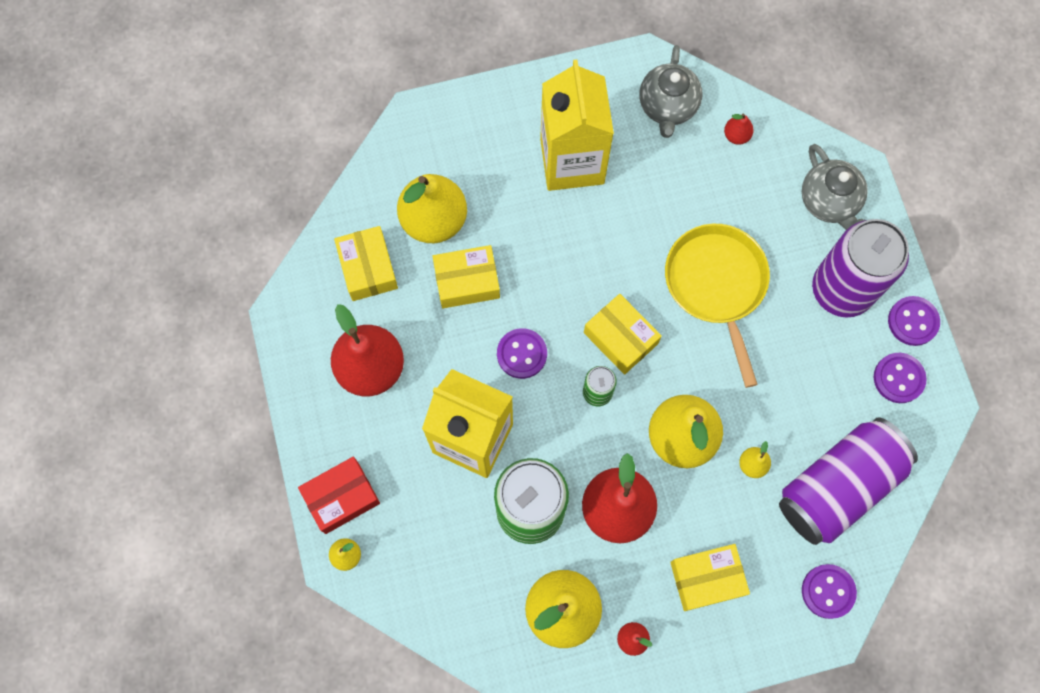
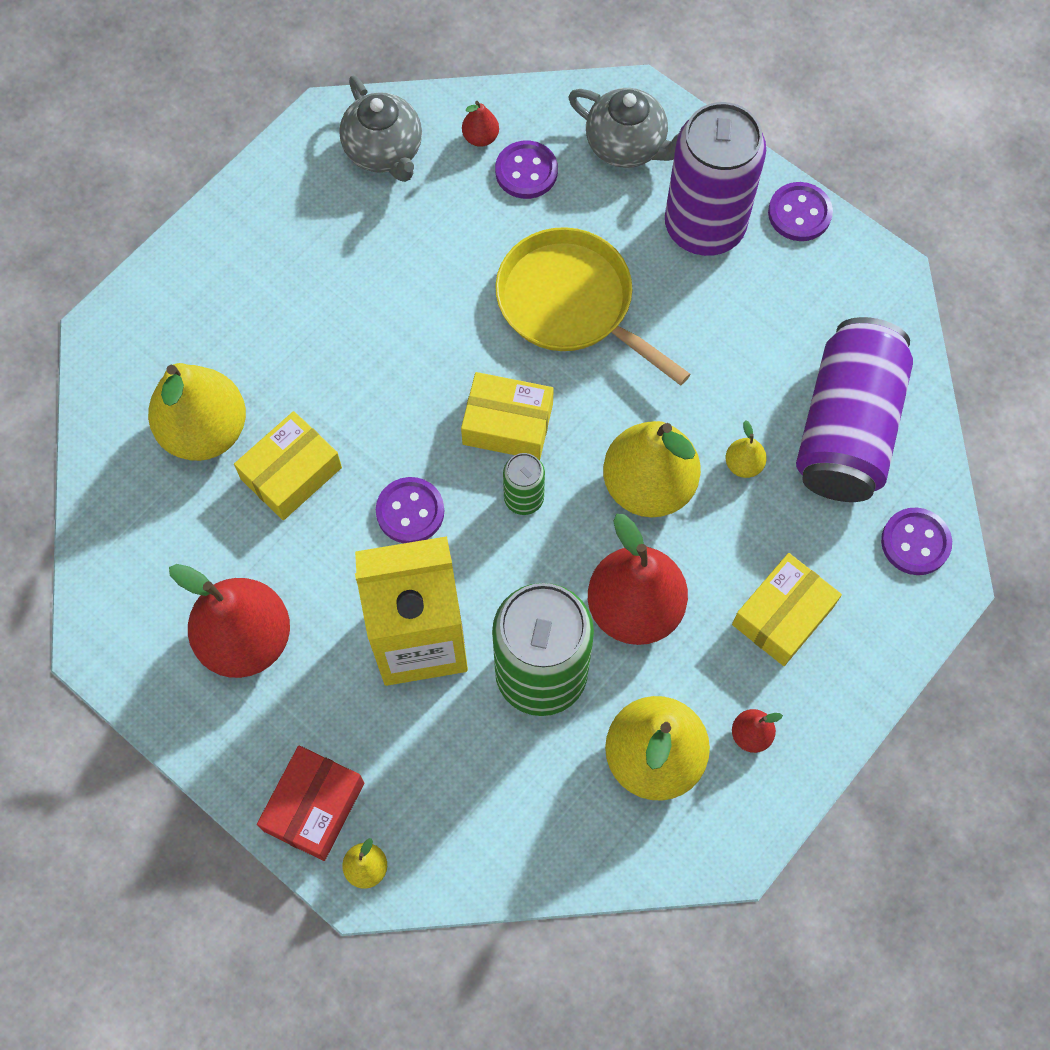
camera: 35 degrees left, 5 degrees down
(368, 268) = (164, 532): yellow box -> none
(572, 161) = (319, 272): yellow carton -> none
(898, 378) = (827, 279): purple button -> purple button (526, 171)

